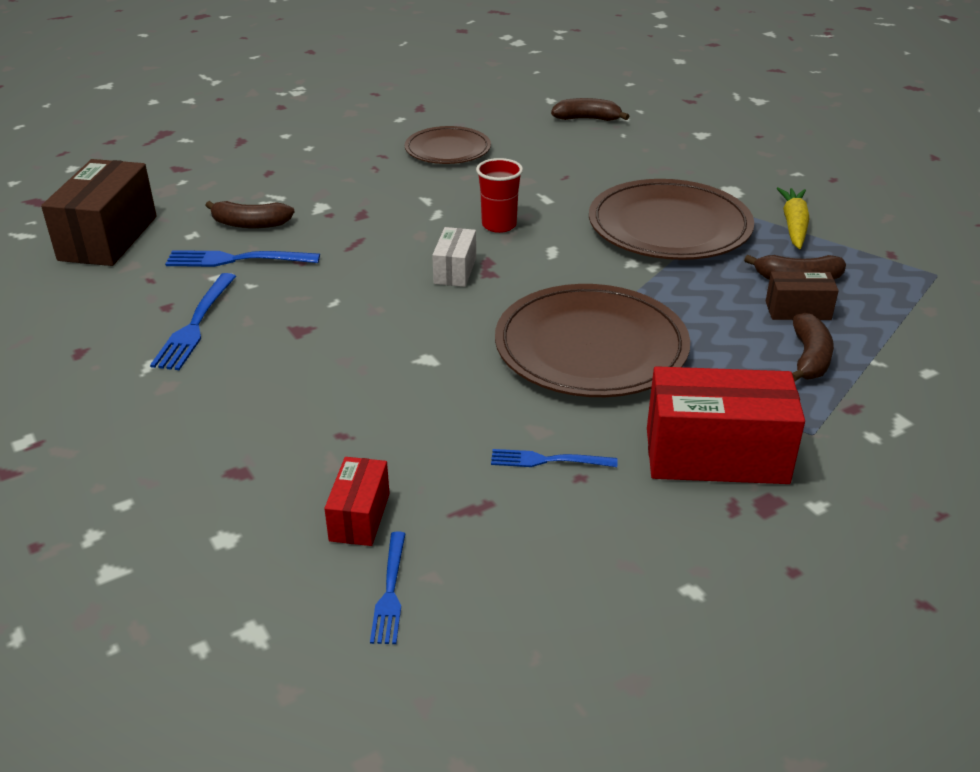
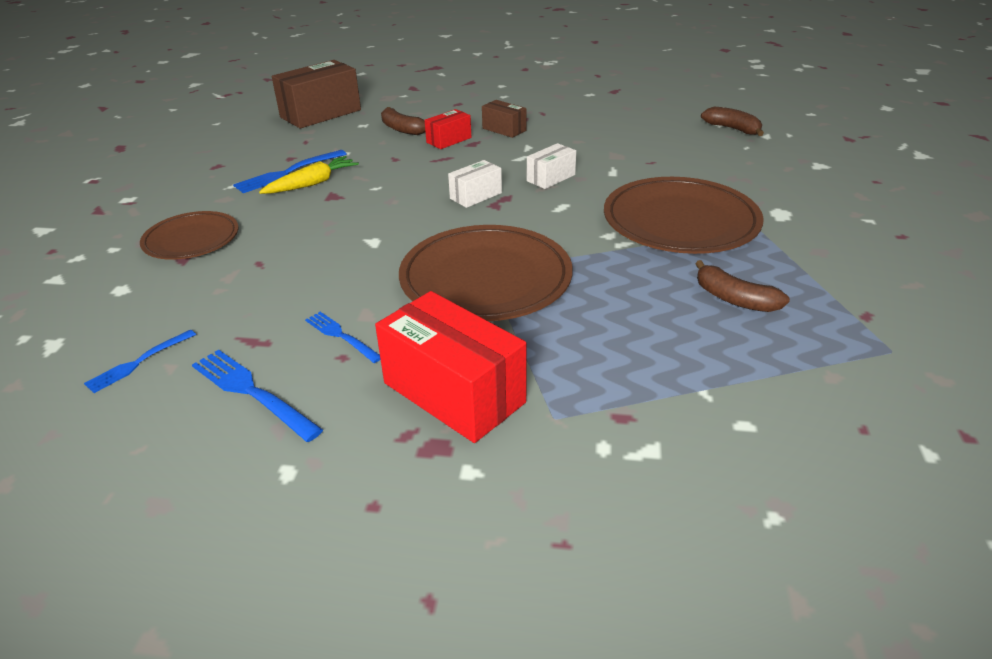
camera: 40 degrees right, 0 degrees up
(236, 260) = (363, 146): blue fork -> blue fork (251, 392)
(359, 517) = (193, 312): red box -> red box (449, 140)
(447, 150) = (592, 121): brown plate -> brown plate (191, 239)
(499, 225) = (551, 178): red cup -> white box
(793, 225) = (799, 258): yellow carrot -> yellow carrot (312, 183)
(798, 310) = (695, 322): brown box -> brown box (504, 129)
(809, 358) = (646, 361): brown banana -> none

